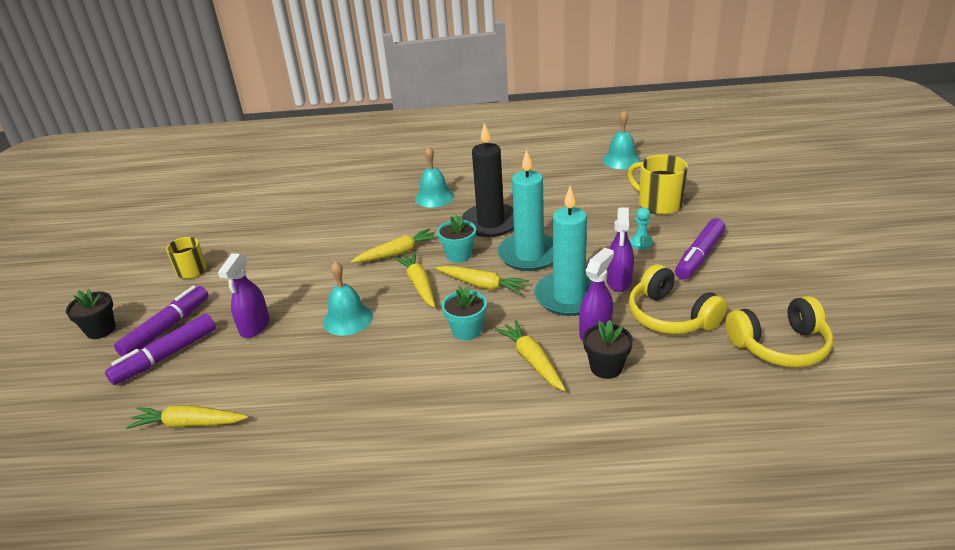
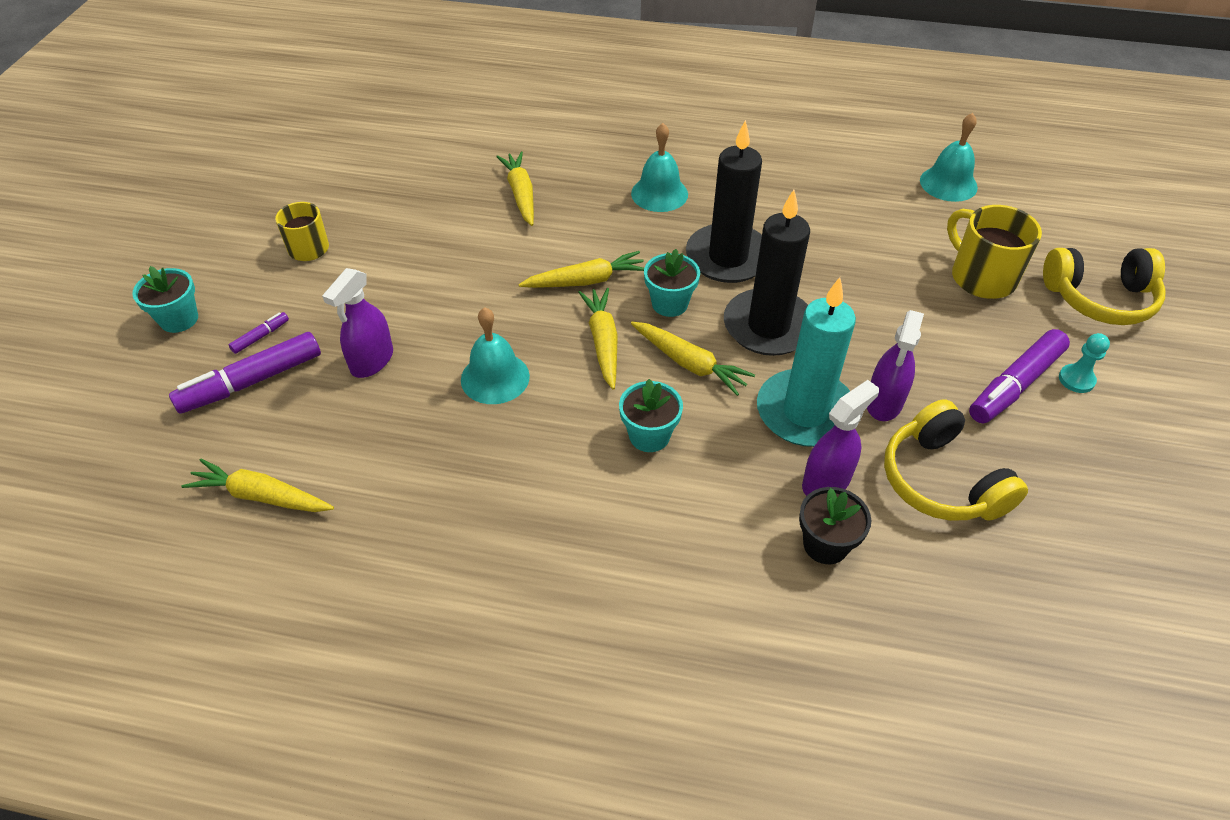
camera: 10 degrees right, 15 degrees up
(101, 330) = (179, 319): black flower pot -> turquoise flower pot
(167, 328) = (261, 337): purple marker -> purple marker, size x0.45
(529, 255) = (768, 326): turquoise candle -> black candle
(532, 360) = (726, 507): yellow carrot -> yellow carrot (521, 194)
(640, 243) = (934, 342): turquoise pawn -> turquoise pawn (1076, 380)
(780, 346) = (1086, 571): yellow headphones -> yellow headphones (1099, 298)

